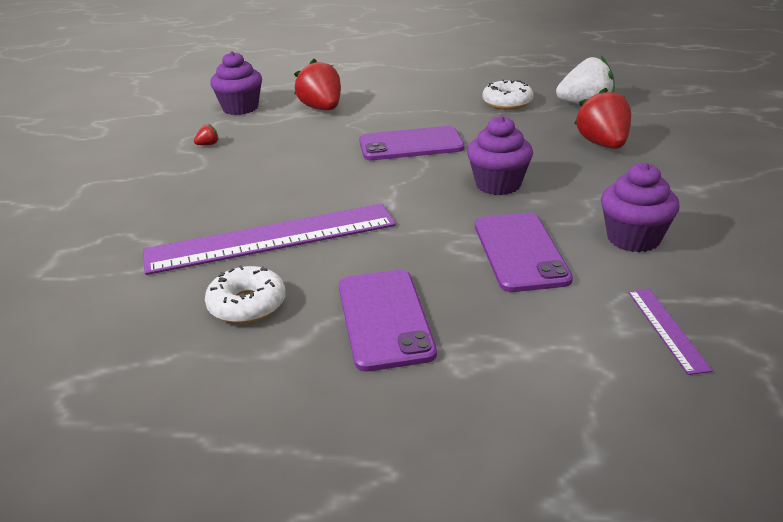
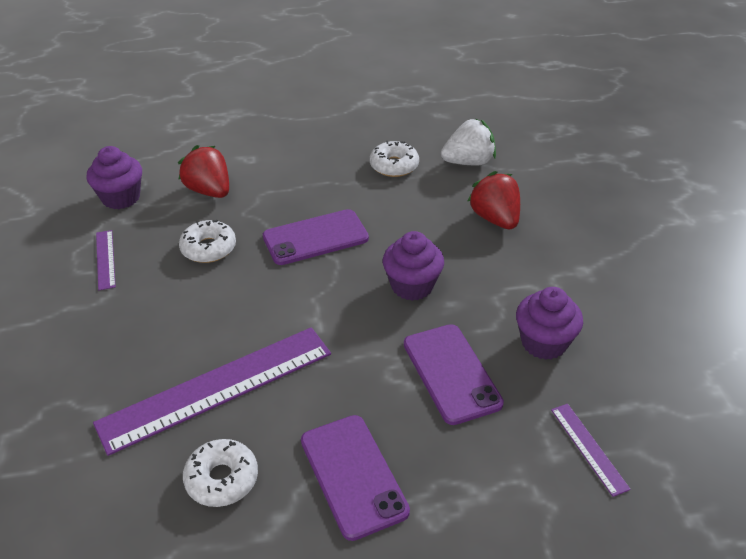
camera: 15 degrees left, 10 degrees up
(208, 144) = (105, 259): red strawberry -> purple ruler
(305, 144) = (208, 248): none -> white donut

